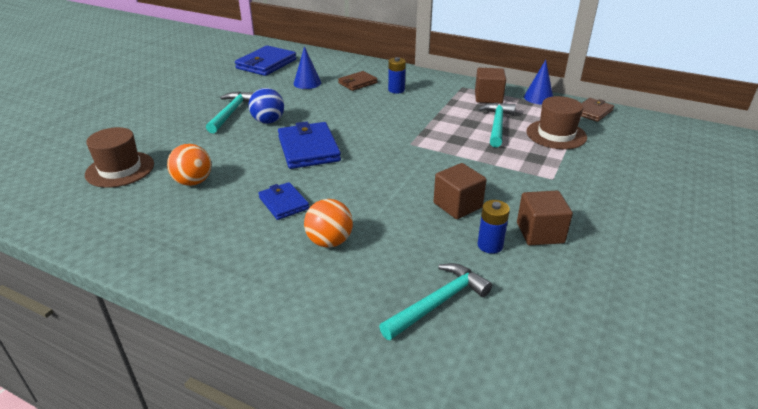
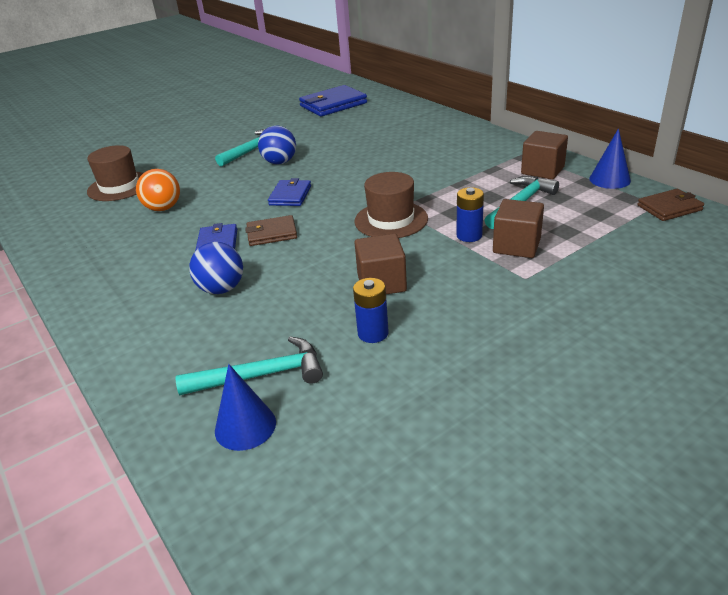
camera: 30 degrees right, 0 degrees up
(307, 83) = (354, 128): blue cone -> blue cone (245, 426)
(308, 149) = (290, 195): blue wallet -> blue wallet, size x0.59
(329, 241) = (221, 289): orange ball -> blue ball
(357, 83) = (406, 135): brown wallet -> brown wallet (272, 233)
(396, 90) = (440, 148): blue battery -> blue battery (469, 235)
(540, 233) = (444, 334): brown cube -> brown cube (516, 246)
(556, 134) = (586, 227): brown hat -> brown hat (391, 220)

